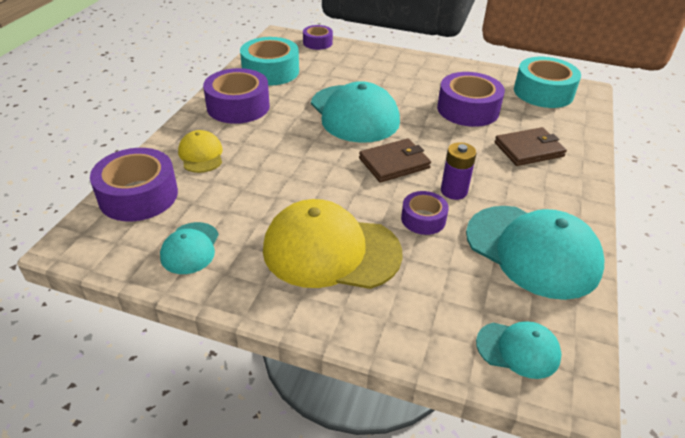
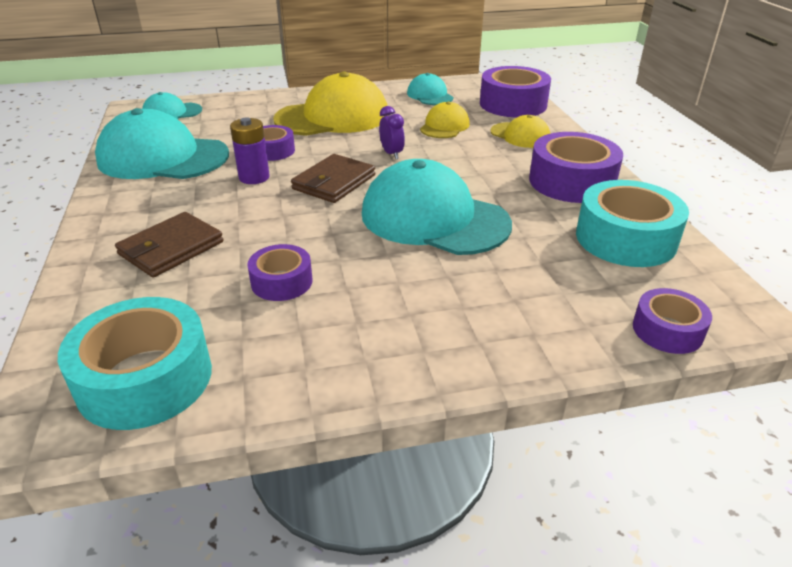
camera: 150 degrees right, 5 degrees down
(243, 190) = (444, 126): none -> yellow cap
(325, 175) = (391, 154): none -> purple clock
(468, 109) = (282, 282): purple tape -> purple tape, size x0.57

